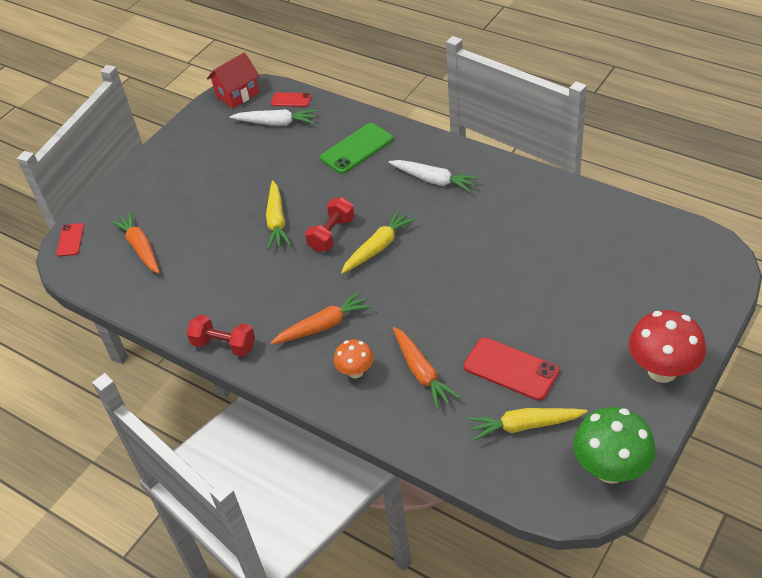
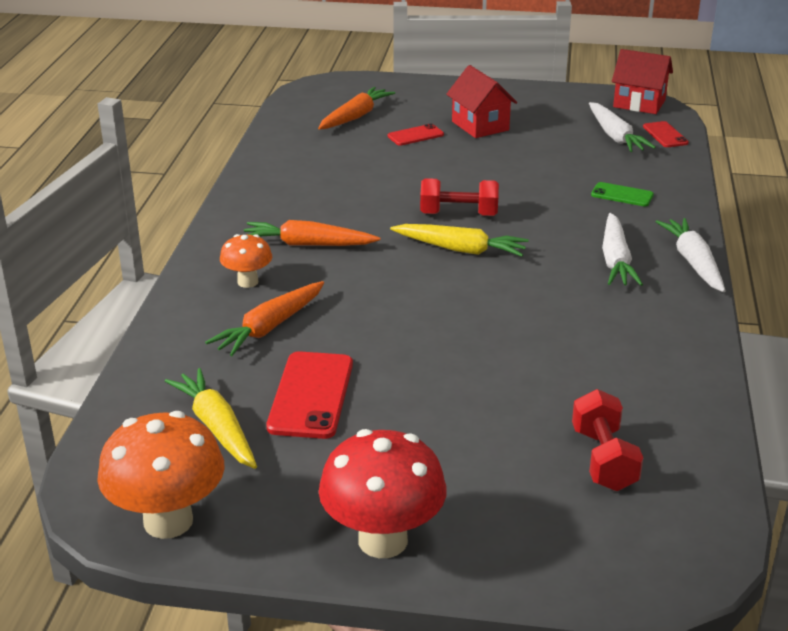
camera: 60 degrees right, 15 degrees down
(70, 240) = (341, 82): red phone -> red phone (415, 135)
(210, 183) = (480, 126): none -> red house
(224, 345) = (245, 194): red dumbbell -> red dumbbell (603, 459)
(277, 221) = (453, 177): yellow carrot -> none
(323, 326) = (308, 244): orange carrot -> orange carrot turned 150 degrees clockwise
(357, 149) = (622, 195): green phone -> green phone, size x0.57
(455, 148) = (693, 262): none -> white carrot
(610, 469) = (168, 521): green mushroom -> orange mushroom

